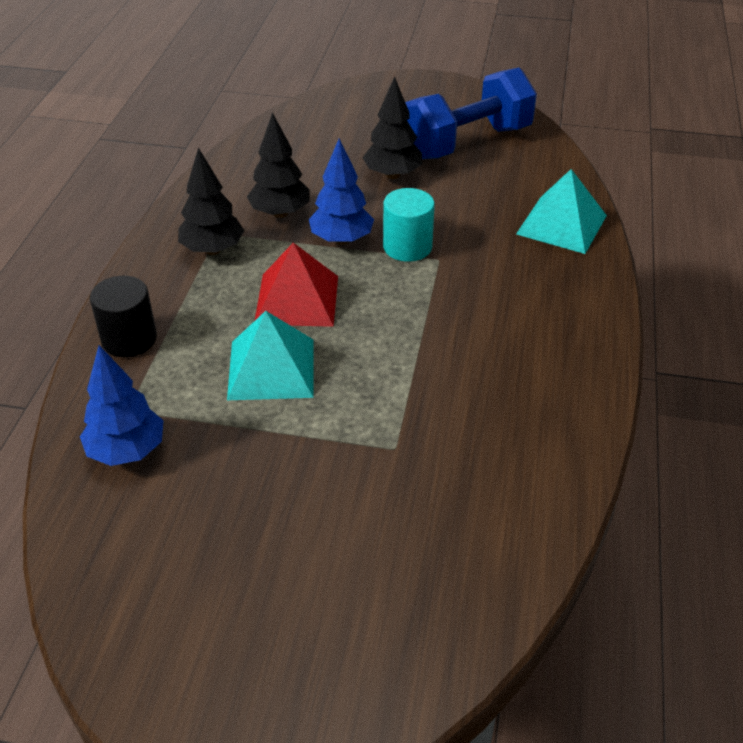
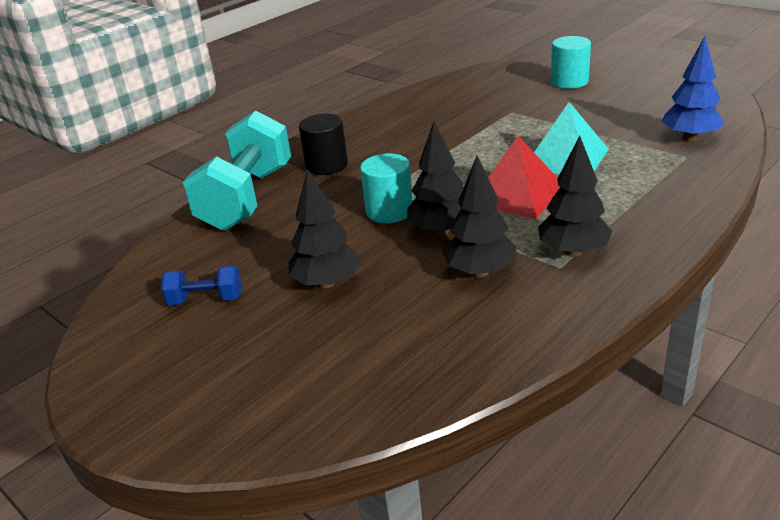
camera: 145 degrees left, 10 degrees down
(129, 339) = (678, 197): black cylinder -> black cylinder (327, 165)
(341, 240) = (440, 231): blue tree -> black tree
(353, 569) = (569, 82): none -> turquoise cylinder
(467, 142) = (206, 300): blue dumbbell -> blue dumbbell, size x0.45
(562, 224) = (247, 198): turquoise pyramid -> turquoise dumbbell

